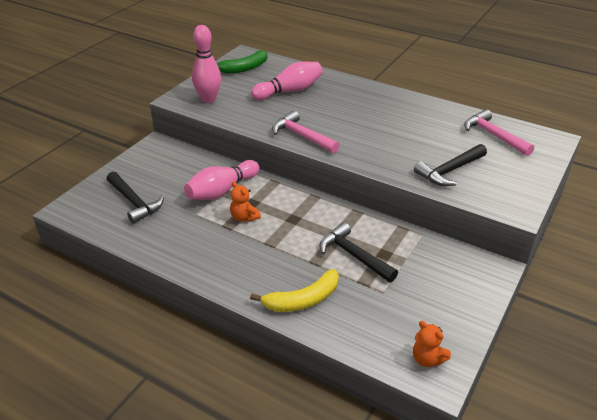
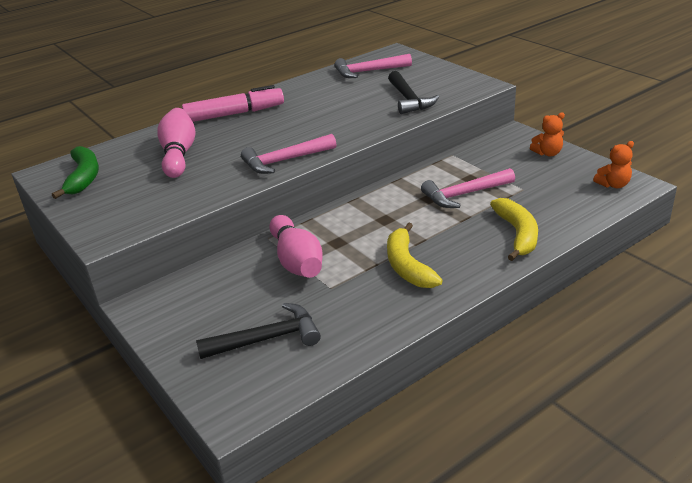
camera: 65 degrees left, 5 degrees down
(208, 99) = (134, 212): pink bowling pin -> none
(233, 245) = (407, 266): none -> yellow banana
(244, 217) = (361, 251): orange teddy bear -> orange teddy bear (547, 153)
(354, 255) = (464, 194): black hammer -> pink hammer
(364, 94) = (234, 114): none -> pink marker

